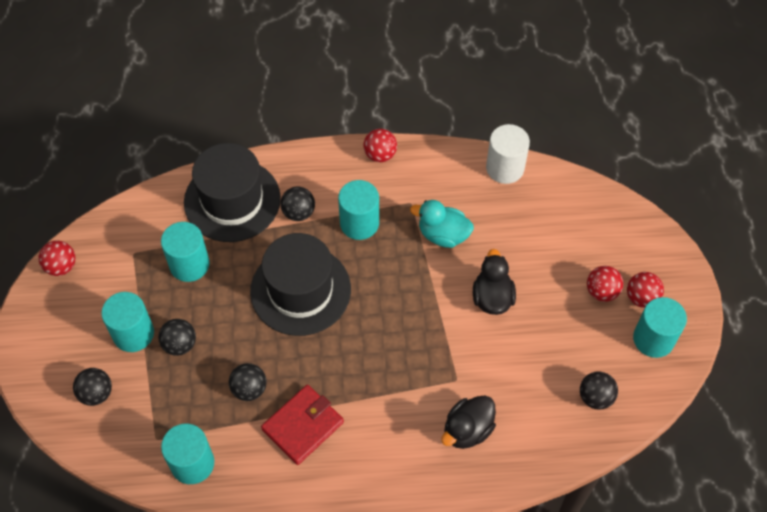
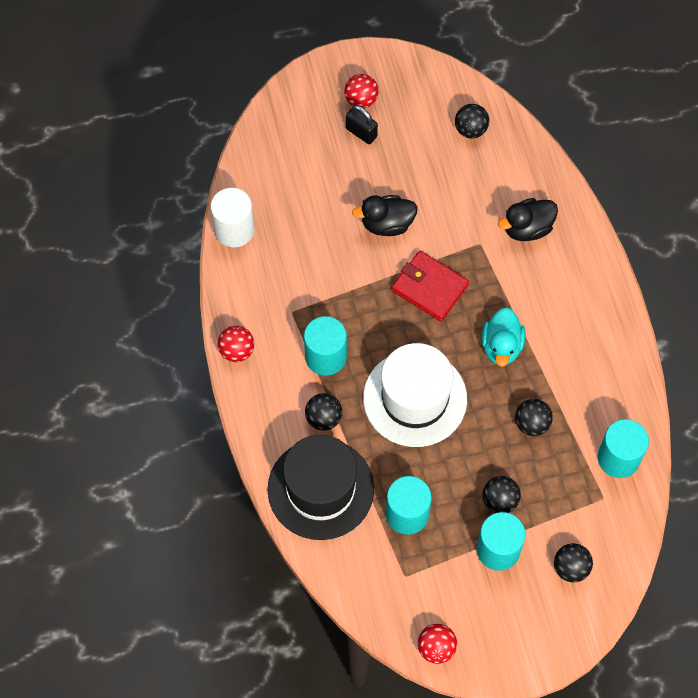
camera: 100 degrees left, 5 degrees up
(300, 290) = (415, 398): black hat -> white hat
(303, 426) = (557, 368): red wallet -> red wallet (429, 287)
(443, 234) = (325, 276): turquoise duck -> turquoise duck (501, 346)
(467, 430) = (527, 228): black duck -> black duck turned 120 degrees clockwise
(602, 291) = (361, 133): red ball -> black padlock
(653, 339) = (402, 88): turquoise cylinder -> none

